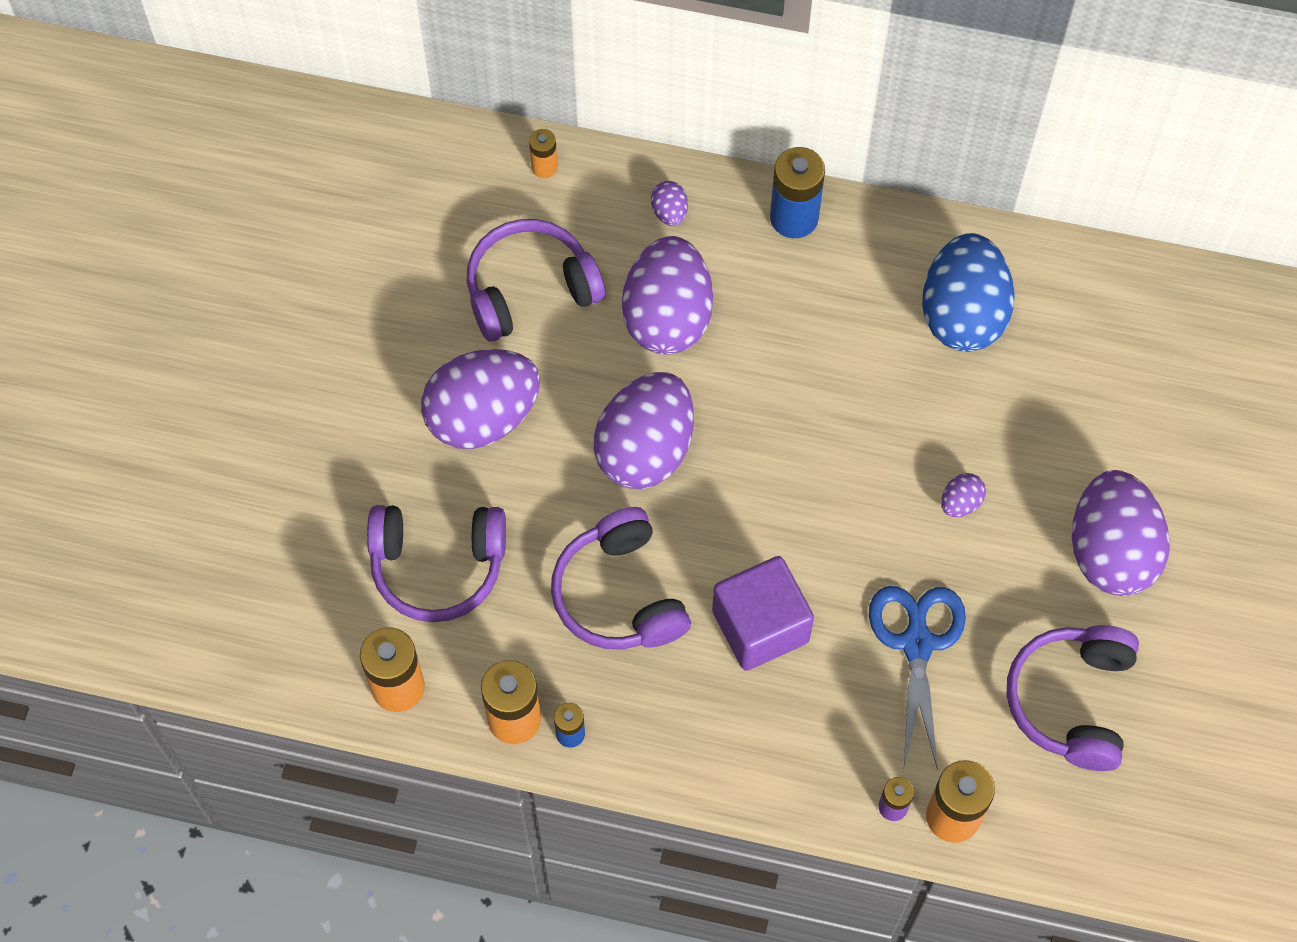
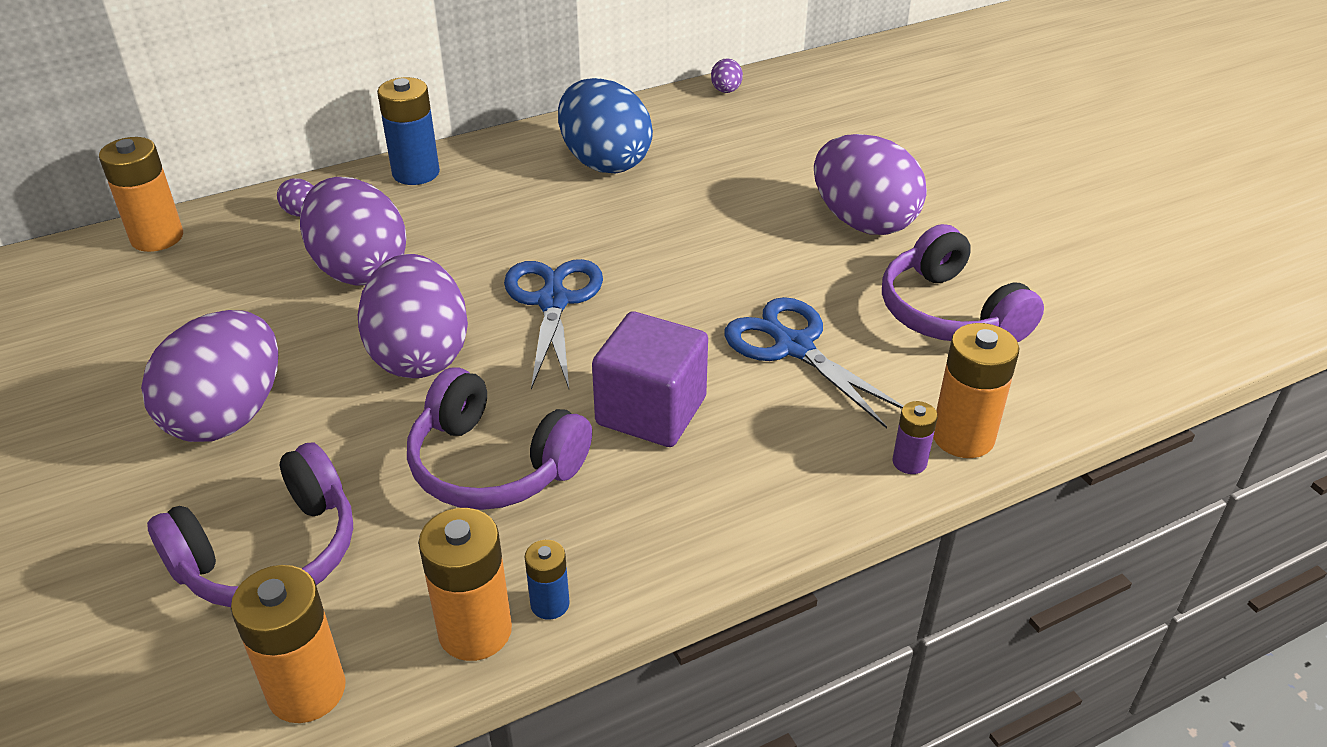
camera: 40 degrees left, 25 degrees down
(530, 290) = (207, 312): purple headphones -> none
(544, 167) = (157, 237): orange battery -> orange battery, size x1.84
(782, 462) = (553, 301): none -> blue scissors
(960, 503) = (724, 252): purple egg -> purple egg (726, 91)

